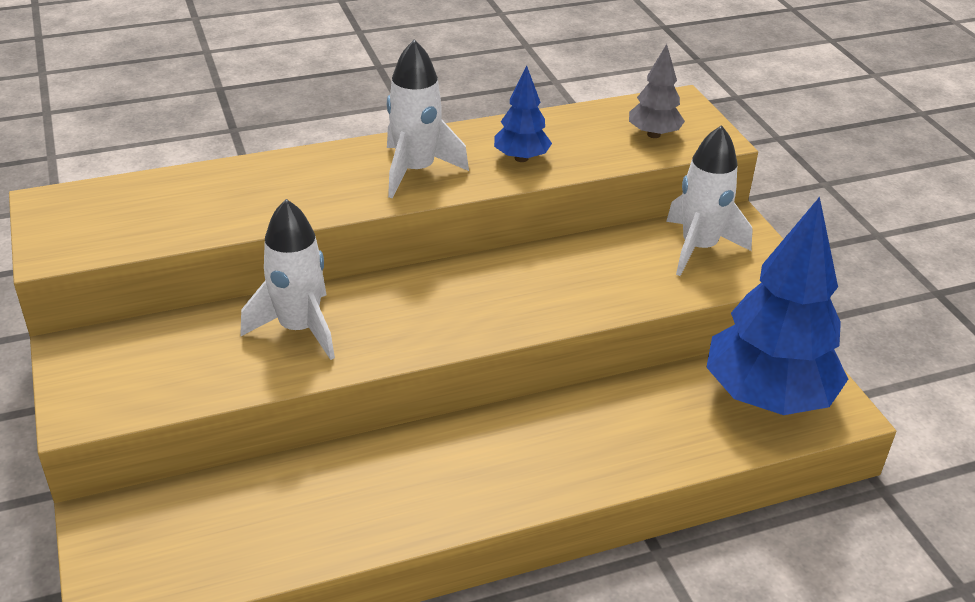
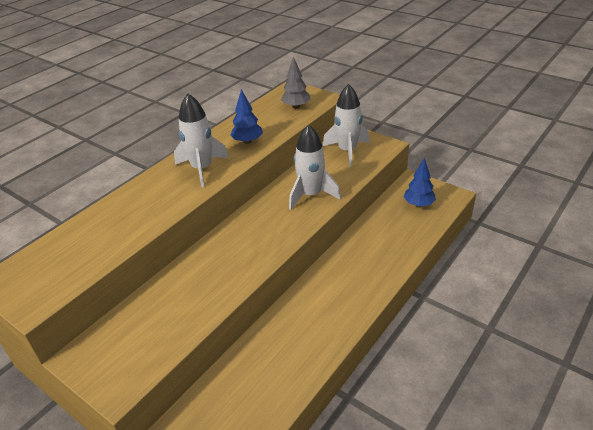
camera: 30 degrees left, 0 degrees up
(299, 328) = (200, 278): white rocket -> white rocket (311, 195)
(767, 397) = (418, 204): blue tree -> blue tree, size x0.46

